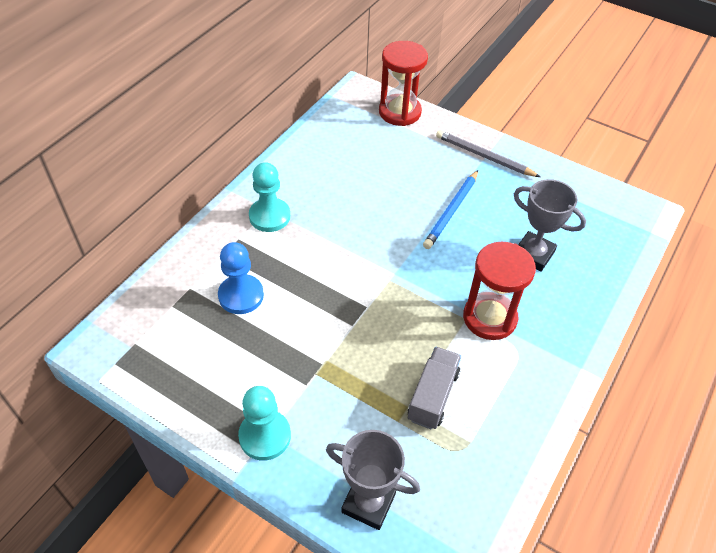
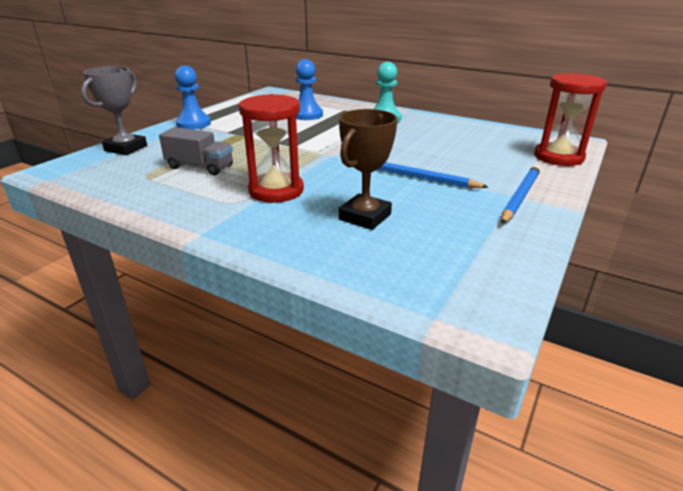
camera: 90 degrees right, 20 degrees down
(265, 436) = (193, 124): turquoise pawn -> blue pawn
(484, 156) = (520, 196): grey pencil -> blue pencil
(533, 254) = (365, 217): grey trophy -> brown trophy

